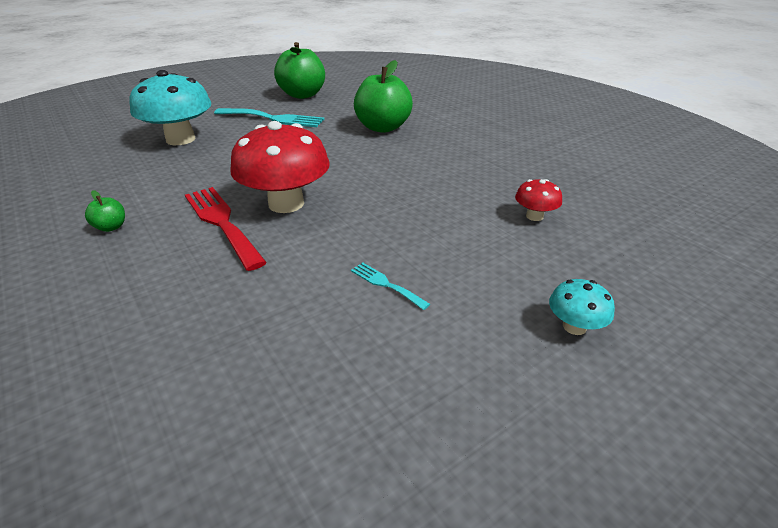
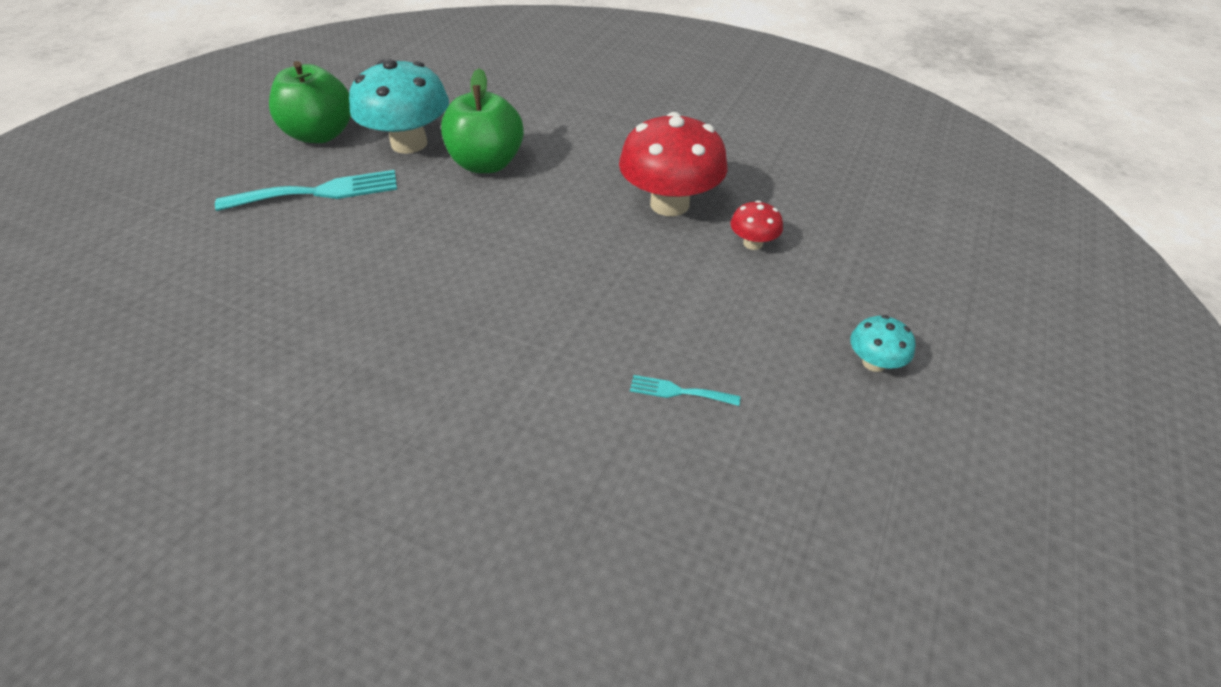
camera: 30 degrees left, 10 degrees up
(111, 227) = (265, 460): green apple -> none
(180, 139) = (208, 275): turquoise mushroom -> turquoise mushroom (409, 143)
(221, 222) = (416, 389): red fork -> none
(286, 203) = (472, 328): red mushroom -> red mushroom (669, 204)

